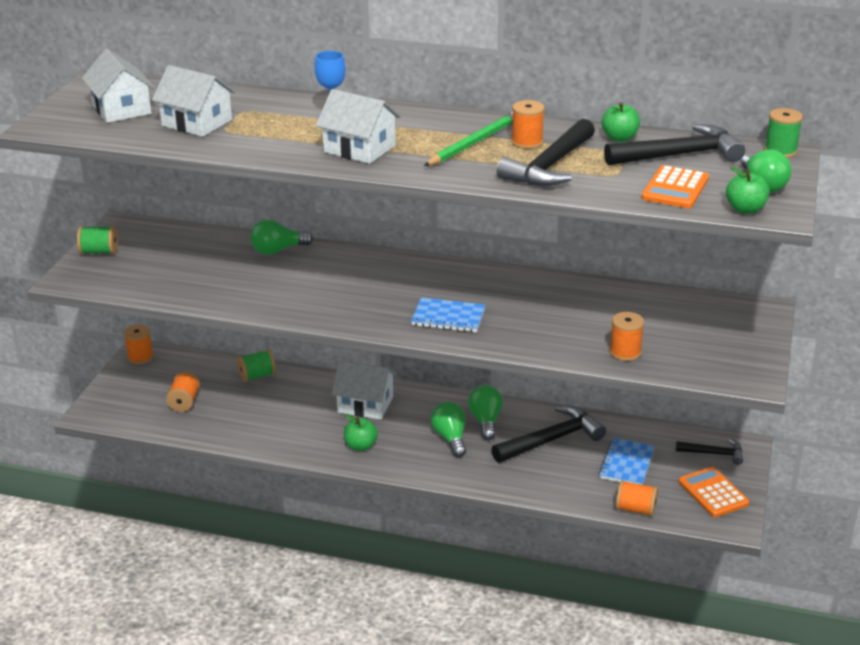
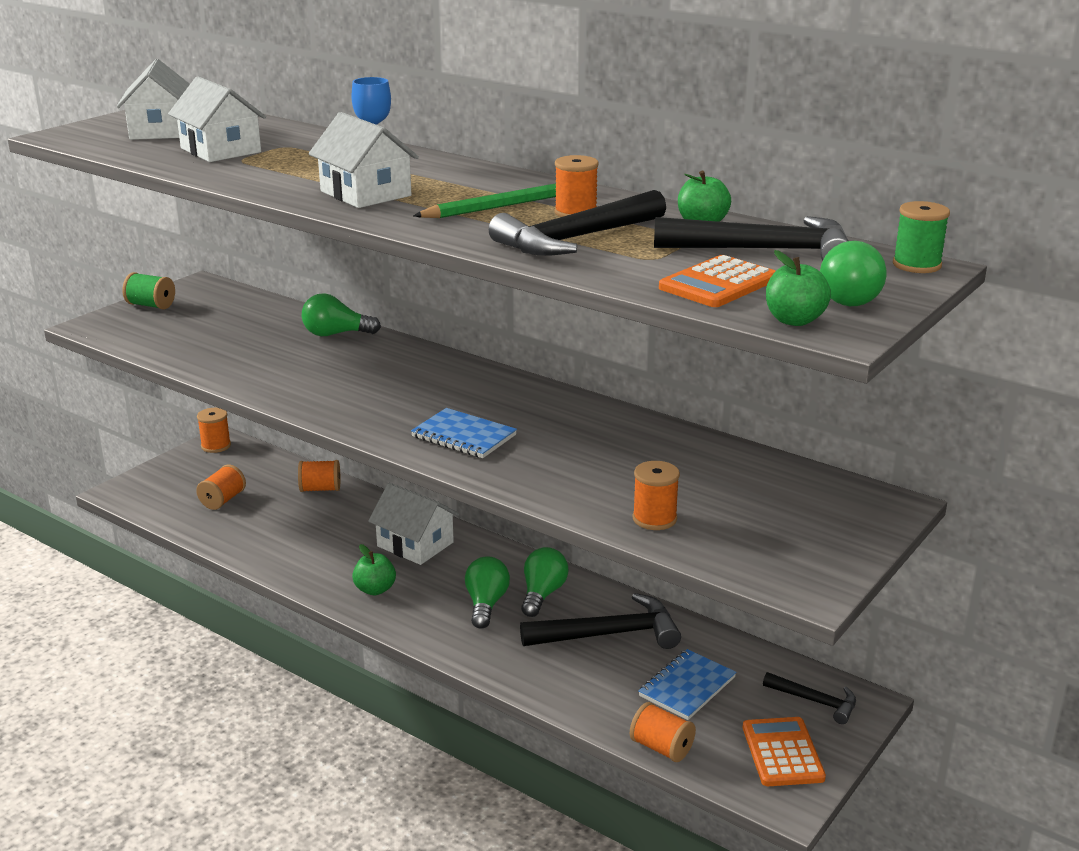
camera: 20 degrees right, 5 degrees down
(257, 376) = (320, 489): green spool -> orange spool

